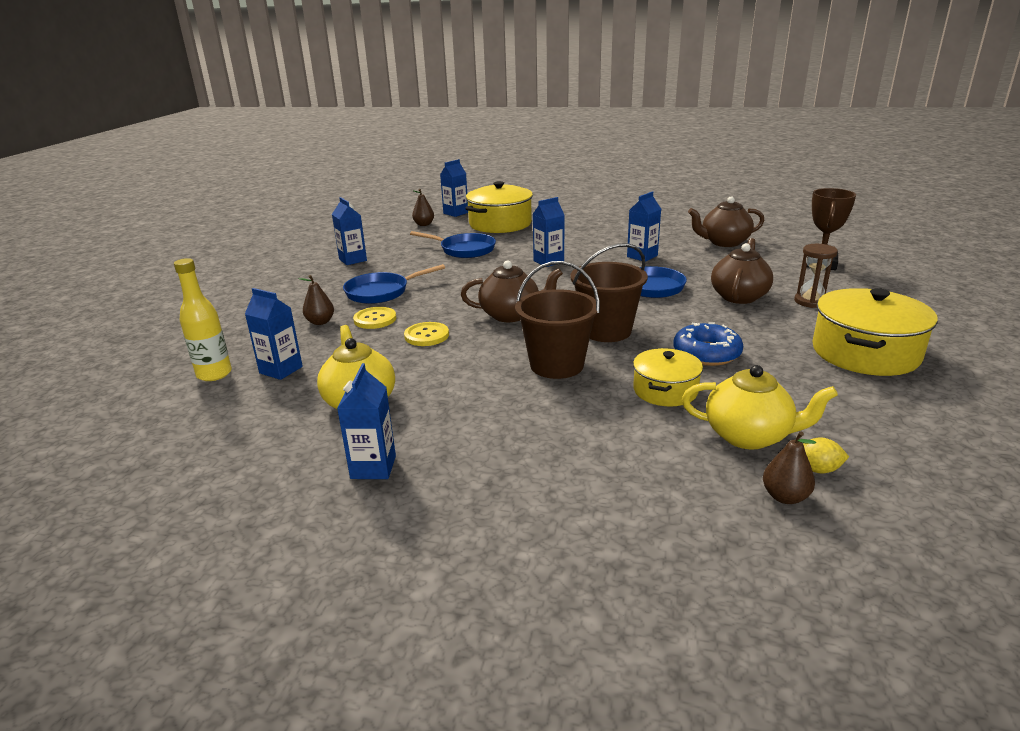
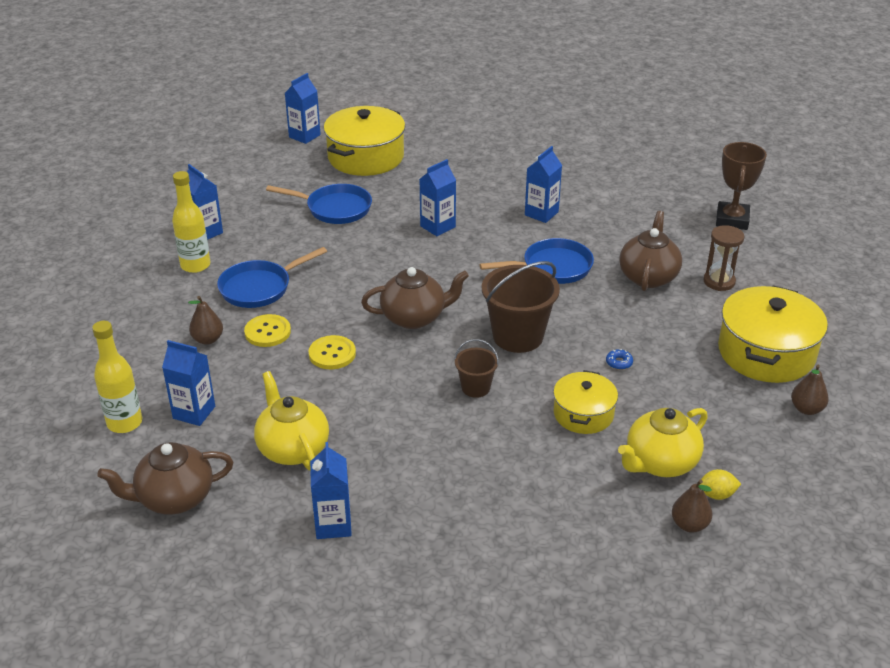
camera: 10 degrees left, 10 degrees up
(334, 278) = (195, 265): none -> yellow bottle
(424, 224) = (271, 161): brown pear -> brown pear (806, 409)
(556, 365) = (475, 388): brown bucket -> brown bucket, size x0.54
(706, 353) = (619, 363): blue donut -> blue donut, size x0.41
(724, 242) = (630, 185): brown teapot -> brown teapot (174, 498)
(749, 436) = (660, 463): yellow teapot -> yellow teapot turned 135 degrees clockwise

